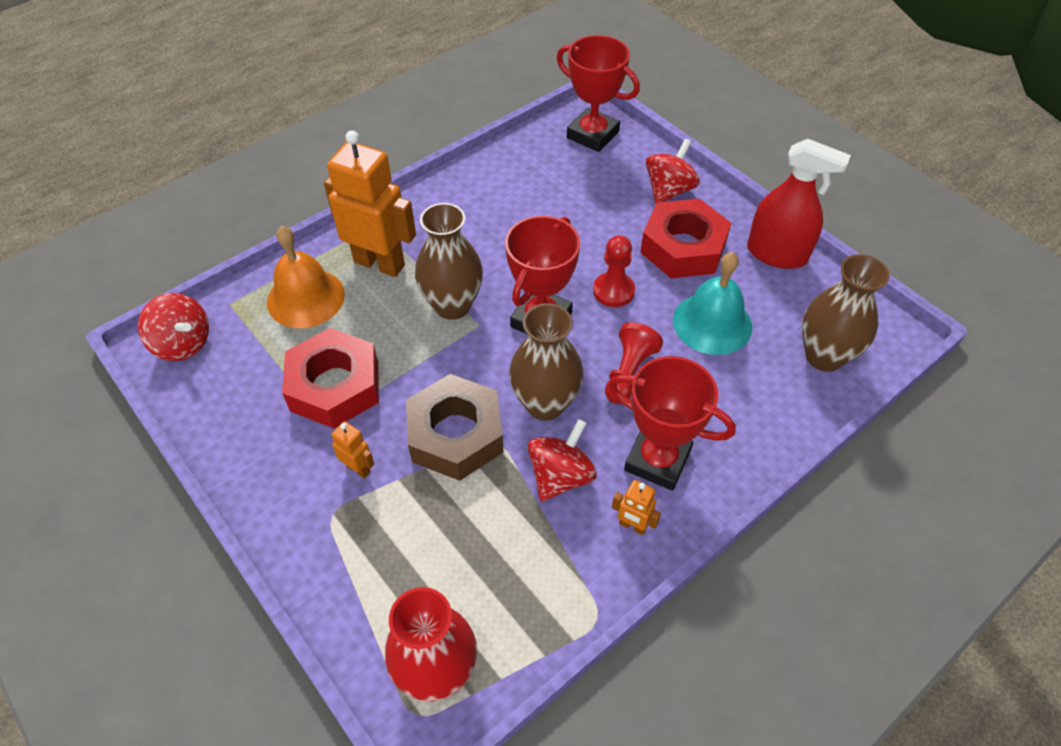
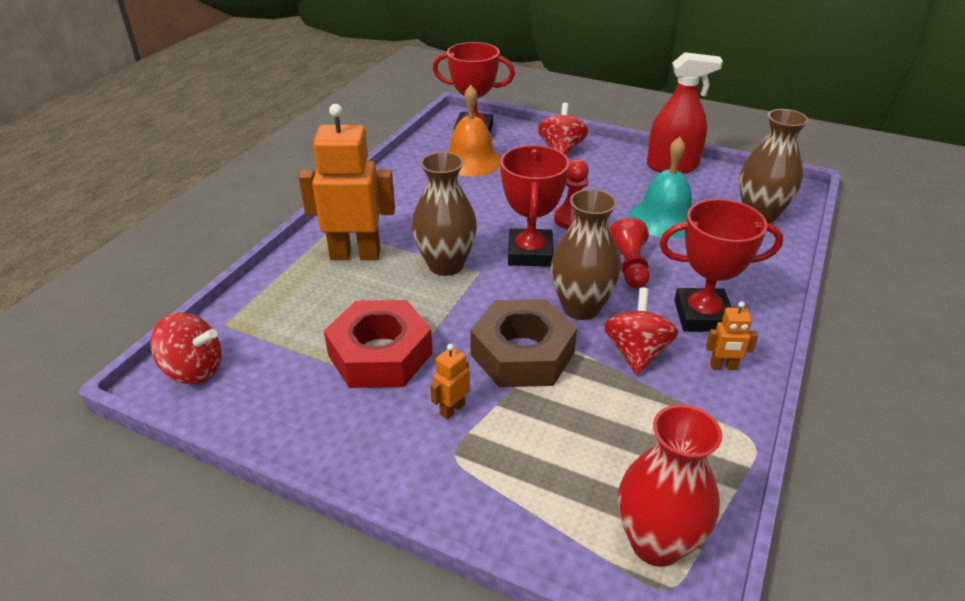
camera: 25 degrees left, 15 degrees down
(305, 298) = (301, 298): orange bell -> orange bell (471, 161)
(358, 468) = (452, 409): orange robot -> orange robot turned 60 degrees counterclockwise
(683, 247) = (601, 179): red nut -> none

